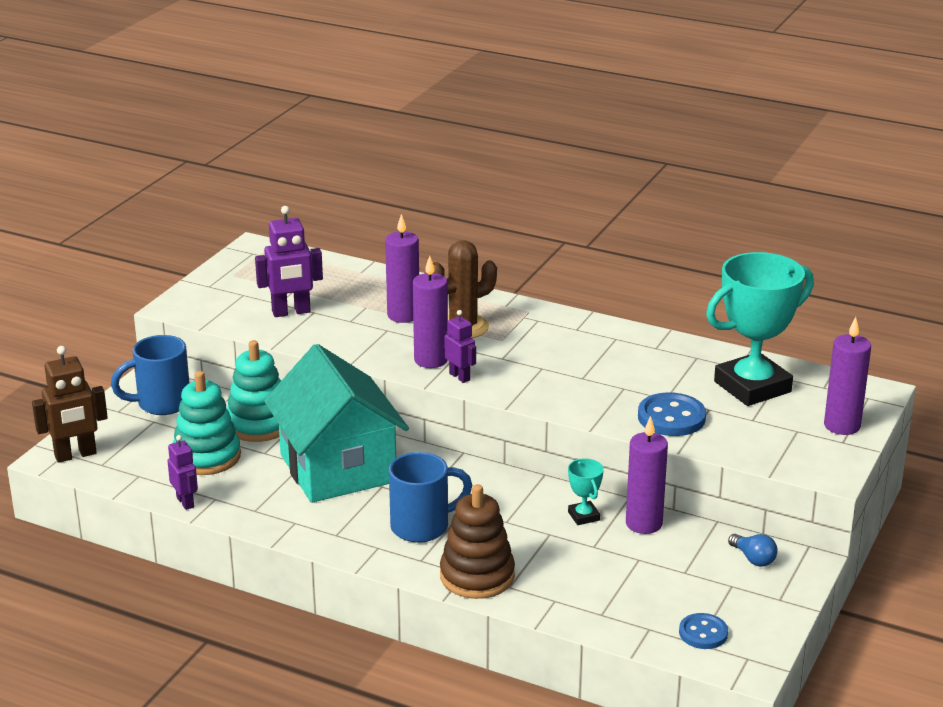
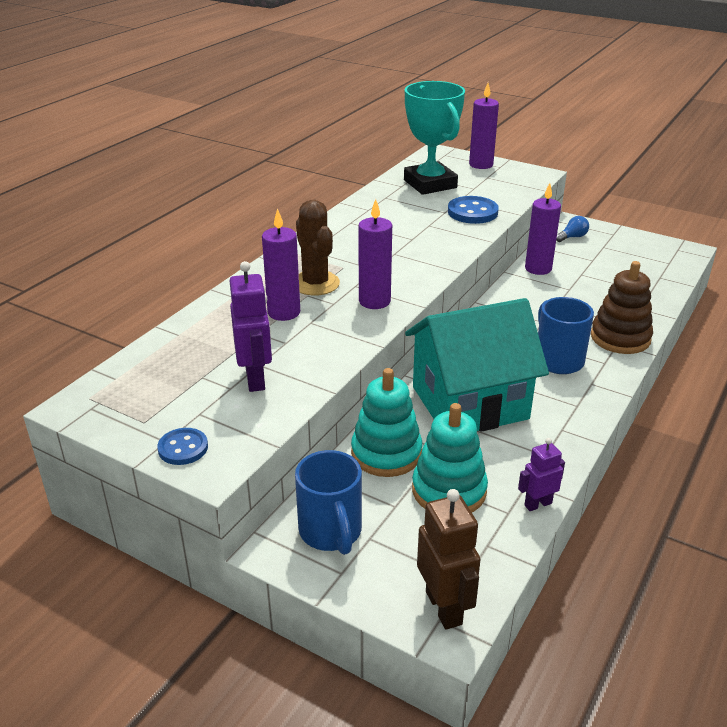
camera: 85 degrees left, 5 degrees up
(460, 376) = (406, 289): purple robot -> none
(583, 516) = (532, 290): turquoise trophy -> none
(703, 633) = (658, 260): blue button -> blue button (183, 448)

